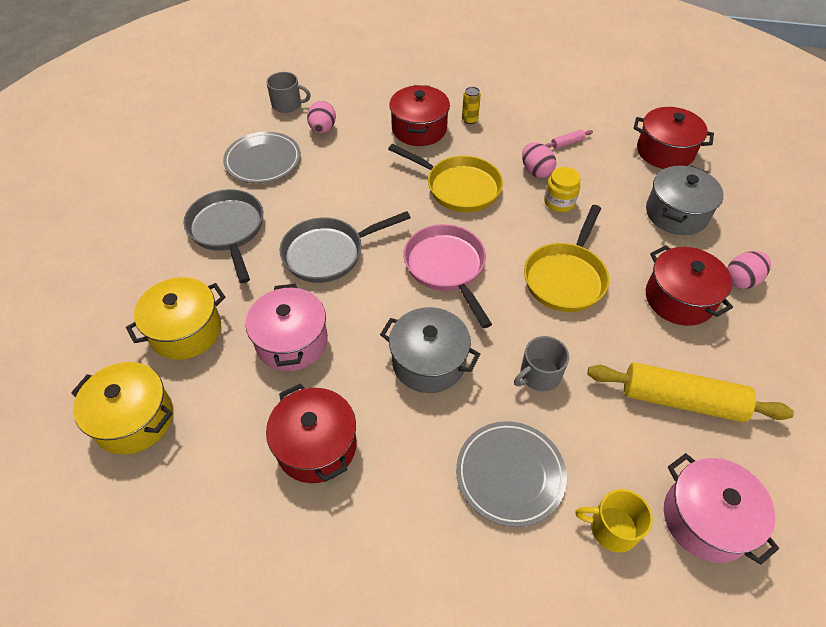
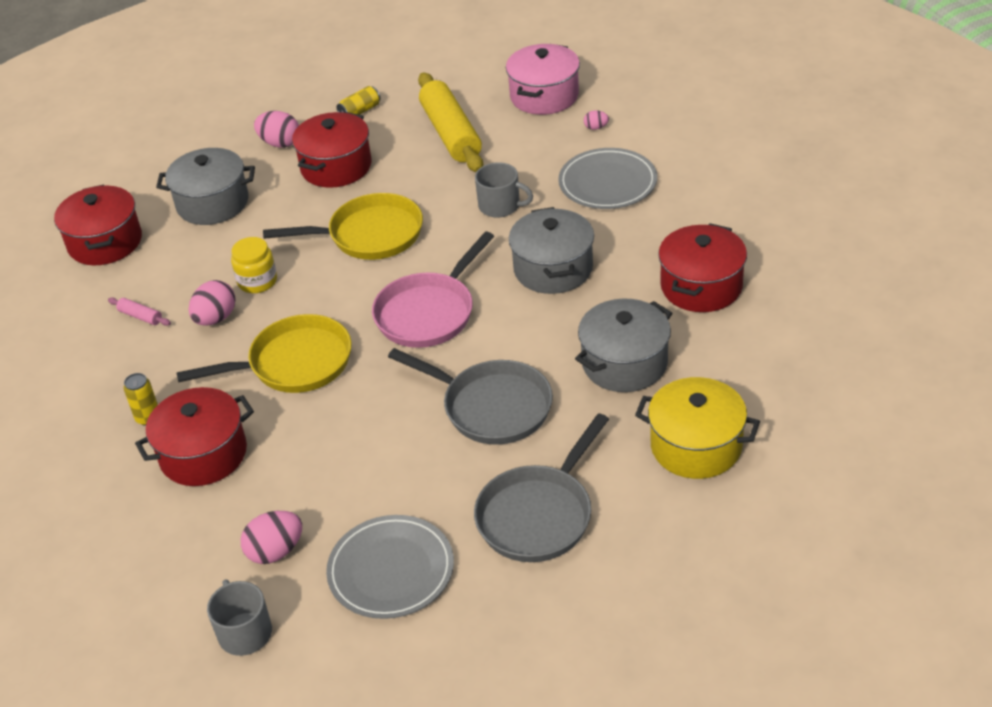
camera: 120 degrees left, 10 degrees down
(134, 419) = (813, 409): yellow pot -> none
(292, 341) = (624, 363): pink pot -> grey pot
(459, 187) = (294, 363): yellow pan -> yellow pan turned 75 degrees clockwise
(612, 528) = (596, 127): yellow mug -> pink egg
(765, 353) = (360, 111): none -> yellow can

